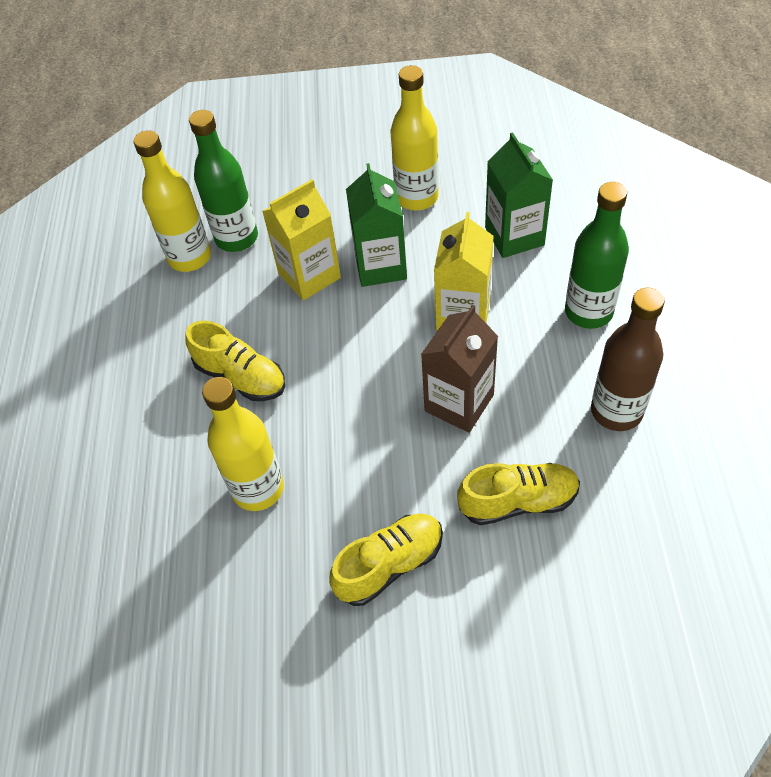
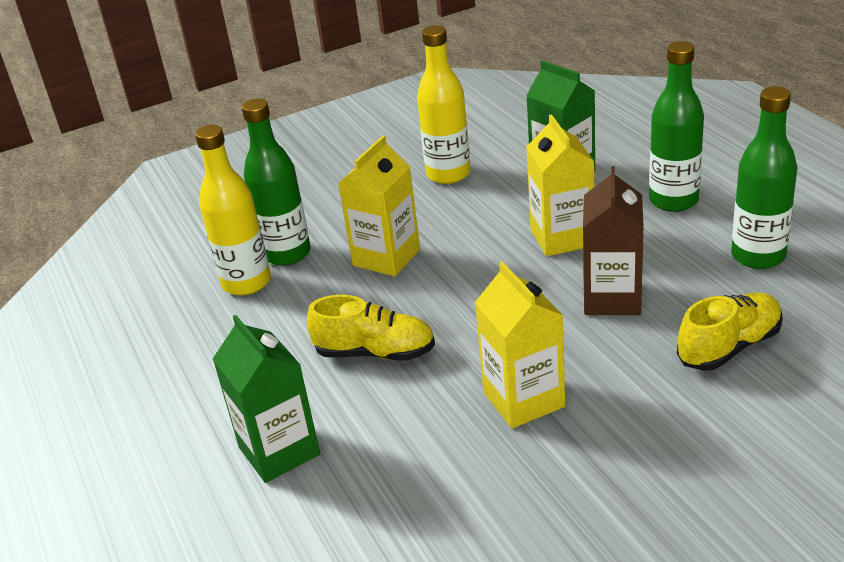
camera: 25 degrees left, 20 degrees down
(258, 489) = (464, 431): yellow bottle -> none
(320, 478) = (523, 399): none -> yellow carton
(380, 266) = (453, 229): green carton -> green carton (279, 451)
(389, 565) = (650, 438): yellow shoe -> none
(616, 411) = (758, 256): brown bottle -> green bottle

